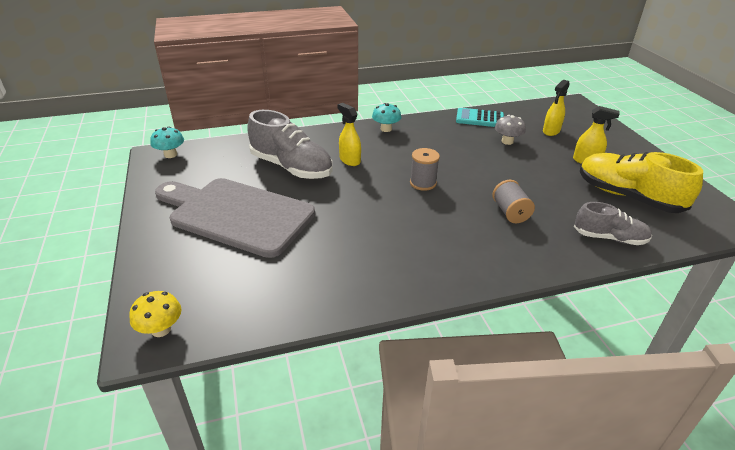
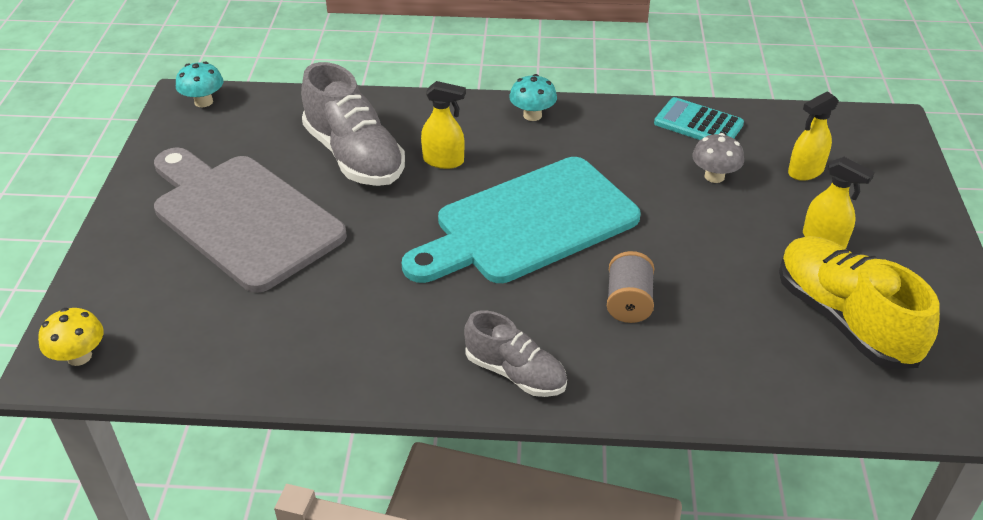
camera: 20 degrees right, 5 degrees up
(349, 160) = (444, 161): yellow spray bottle -> yellow spray bottle turned 120 degrees clockwise
(423, 183) = (528, 223): grey spool -> turquoise cutting board
(609, 238) = (755, 381): grey shoe -> grey shoe (515, 373)

